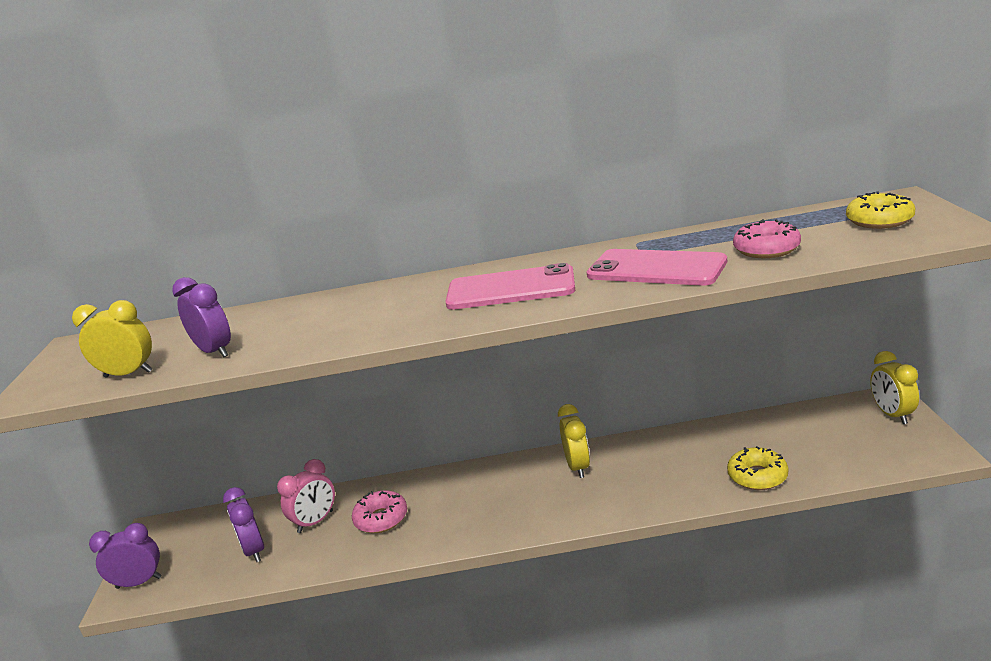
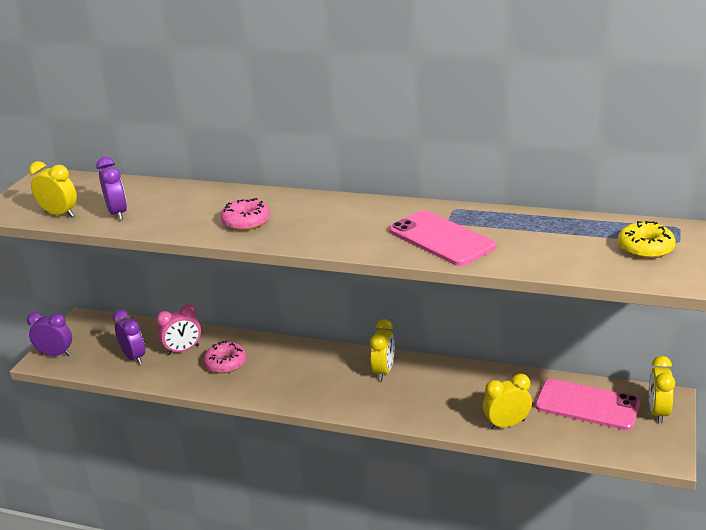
camera: 20 degrees right, 5 degrees up
(254, 551) = (134, 357): purple clock -> purple clock turned 150 degrees clockwise
(510, 289) = (332, 223): pink phone -> pink phone (587, 405)
(757, 476) = (506, 424): yellow donut -> yellow clock
(766, 249) = (533, 247): pink donut -> pink donut (246, 221)

